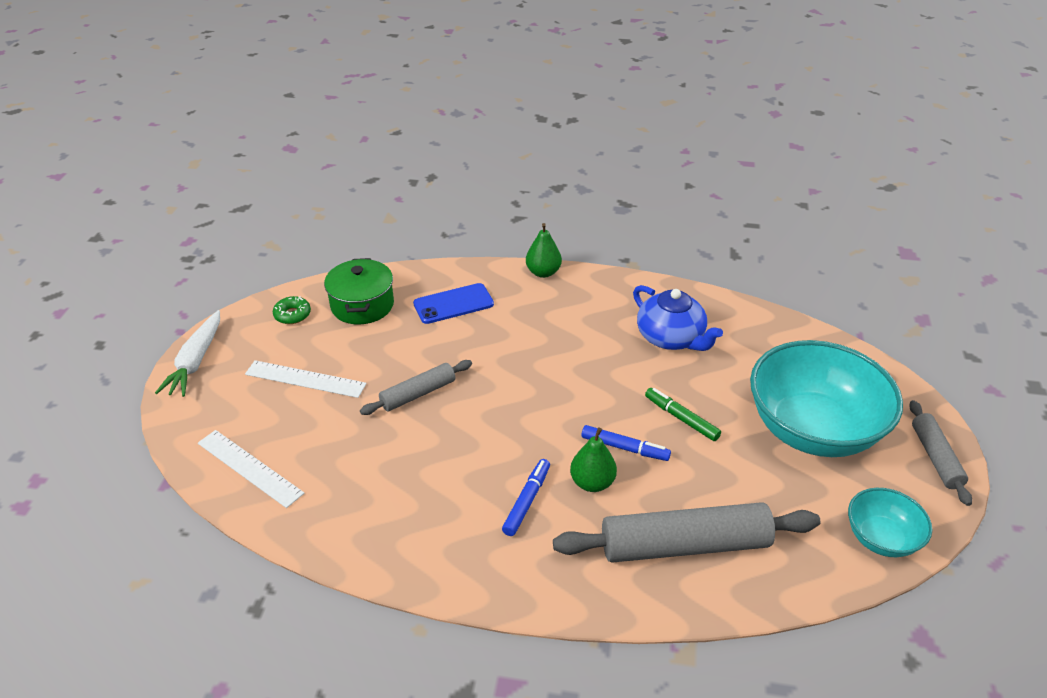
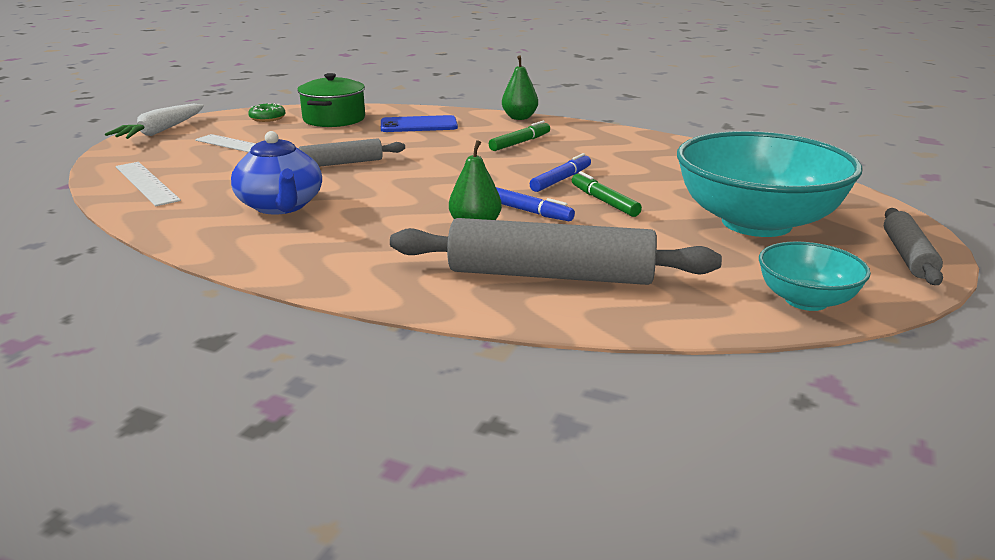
camera: 15 degrees right, 15 degrees down
(527, 501) = (395, 229): blue marker -> blue marker (561, 180)
(565, 323) = (520, 143): none -> green marker
(671, 338) = (626, 159): blue teapot -> blue teapot (281, 206)

